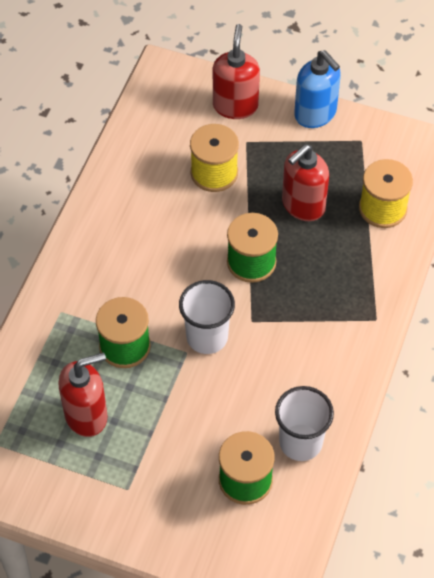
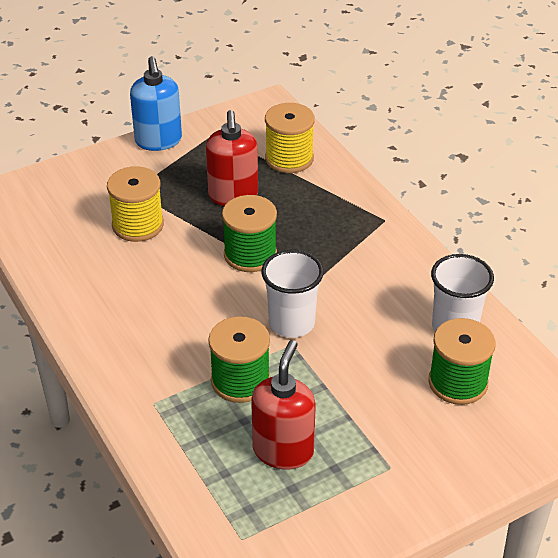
camera: 50 degrees left, 15 degrees down
(235, 105) = (90, 176): red soap dispenser -> none
(315, 114) = (158, 141): blue soap dispenser -> blue soap dispenser turned 75 degrees clockwise

